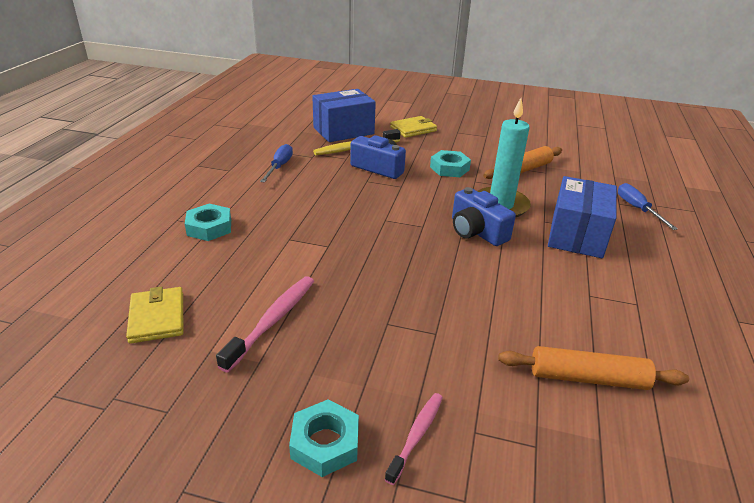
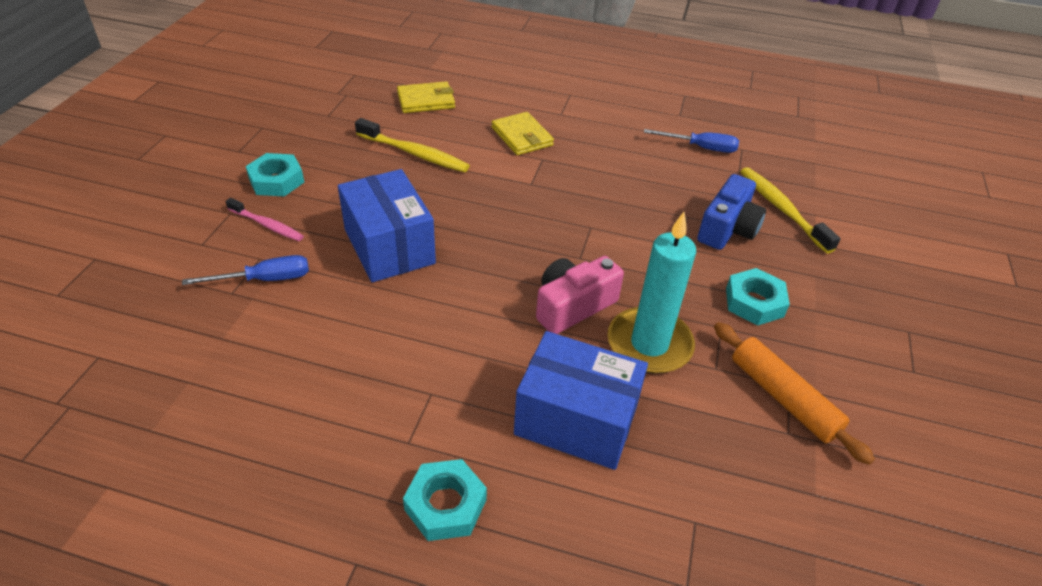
camera: 90 degrees right, 10 degrees up
(209, 227) = (558, 112): turquoise nut -> turquoise nut (445, 505)
(272, 321) = (414, 153): pink toothbrush -> yellow toothbrush
(343, 131) = (837, 199): blue box -> blue box (389, 246)
(413, 129) = (888, 275): yellow wallet -> yellow wallet (522, 137)
(476, 231) = (573, 306): blue camera -> pink camera
(588, 378) = (295, 350): orange rolling pin -> none
(637, 209) = (679, 547): blue screwdriver -> blue screwdriver (265, 279)

